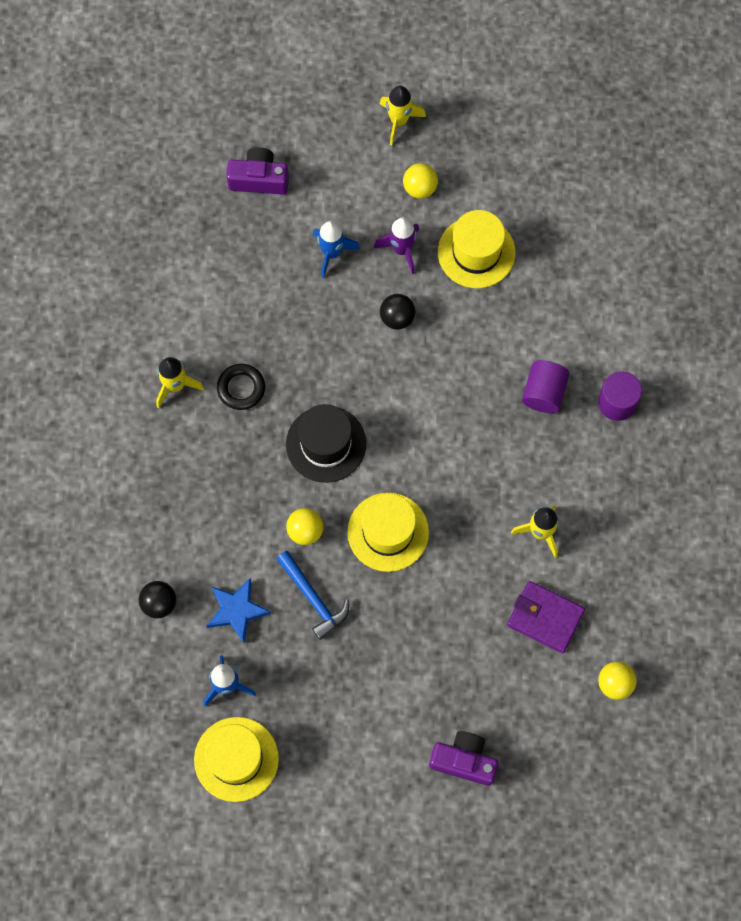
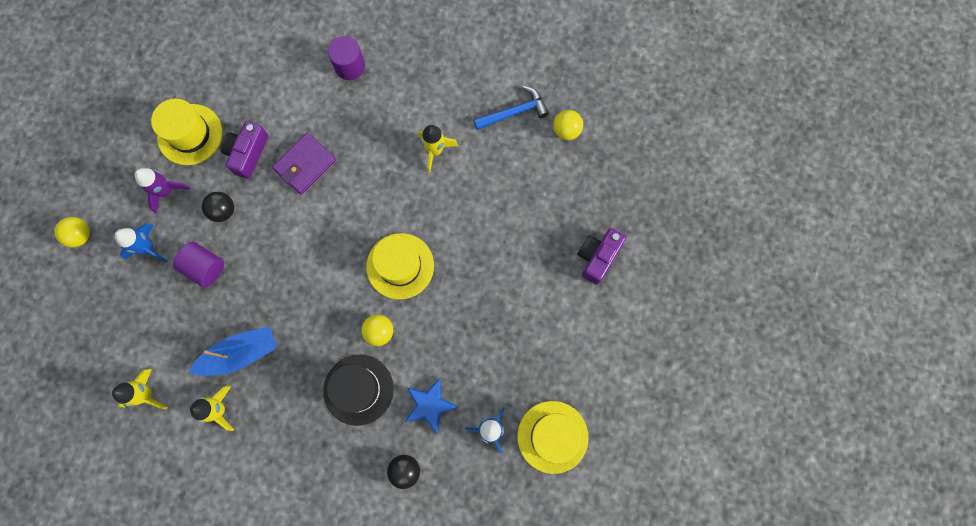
camera: 75 degrees left, 5 degrees up
(241, 388) = (240, 354): black ring -> blue boat
(259, 179) = (58, 291): purple camera -> purple camera (247, 153)
(313, 598) = (437, 340): blue hammer -> blue hammer (514, 112)
(326, 444) = (311, 296): black hat -> black hat (358, 389)
(399, 121) = (52, 163): yellow rocket -> yellow rocket (147, 394)
(420, 188) = (118, 163): yellow ball -> yellow ball (80, 235)
(543, 393) = (324, 117): purple cylinder -> purple cylinder (205, 267)
(545, 618) = (503, 166): purple wallet -> purple wallet (305, 165)

